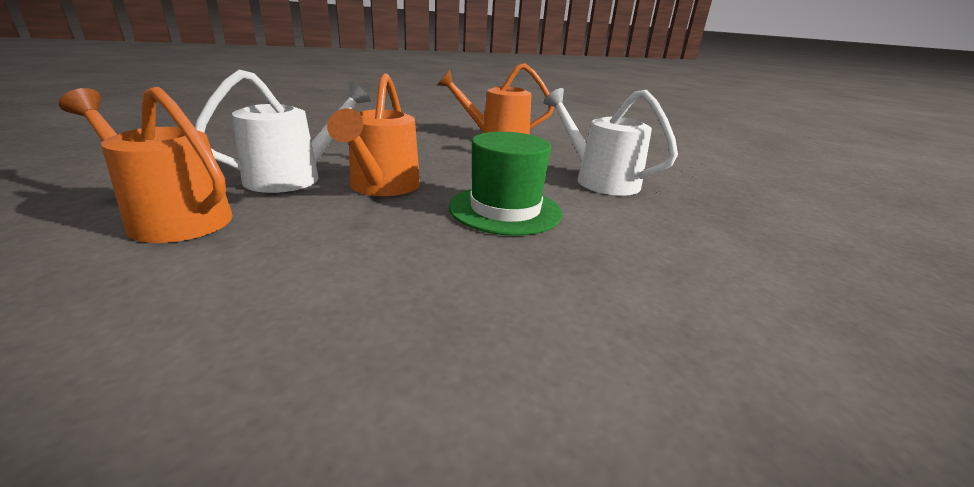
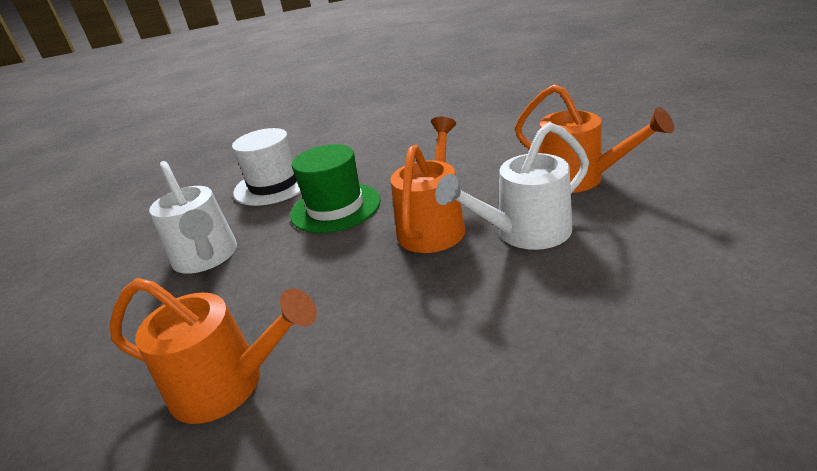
camera: 160 degrees left, 5 degrees up
(637, 246) = (274, 184): none -> white hat

